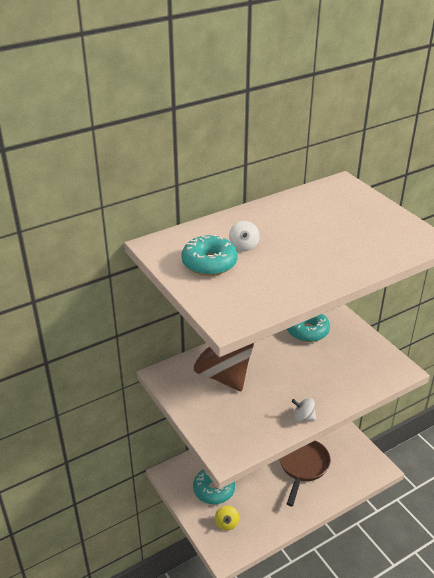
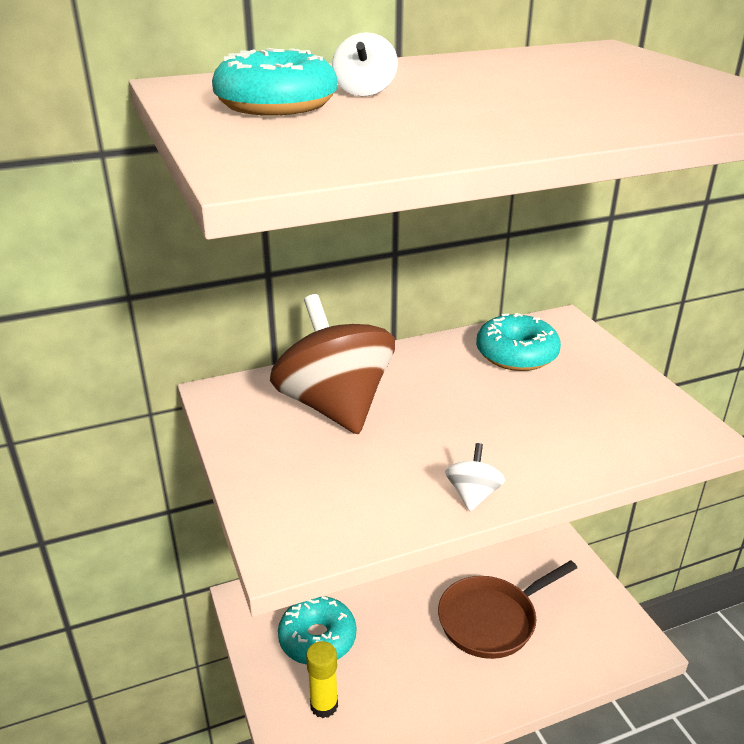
camera: 10 degrees right, 5 degrees down
(226, 523) = (324, 705): yellow spinning top -> yellow glue stick
(303, 417) = (473, 495): white spinning top -> white spinning top turned 75 degrees clockwise
(303, 466) = (492, 620): brown pan -> brown pan turned 150 degrees counterclockwise

